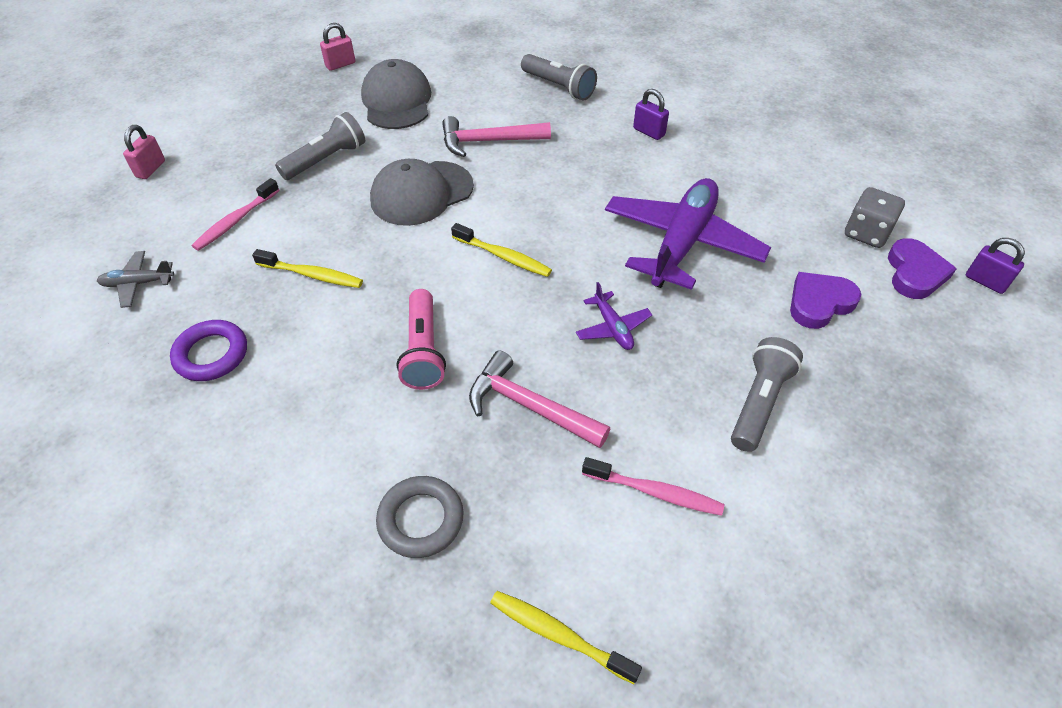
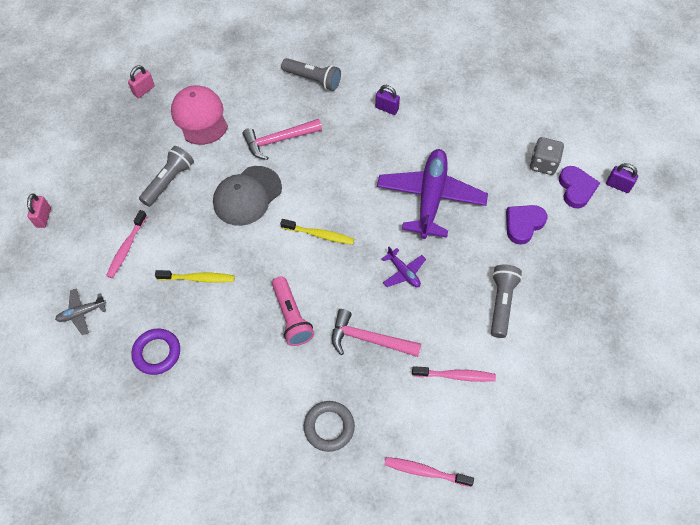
camera: 15 degrees left, 10 degrees up
(397, 101) = (200, 117): grey cap -> pink cap
(558, 635) = (425, 471): yellow toothbrush -> pink toothbrush

